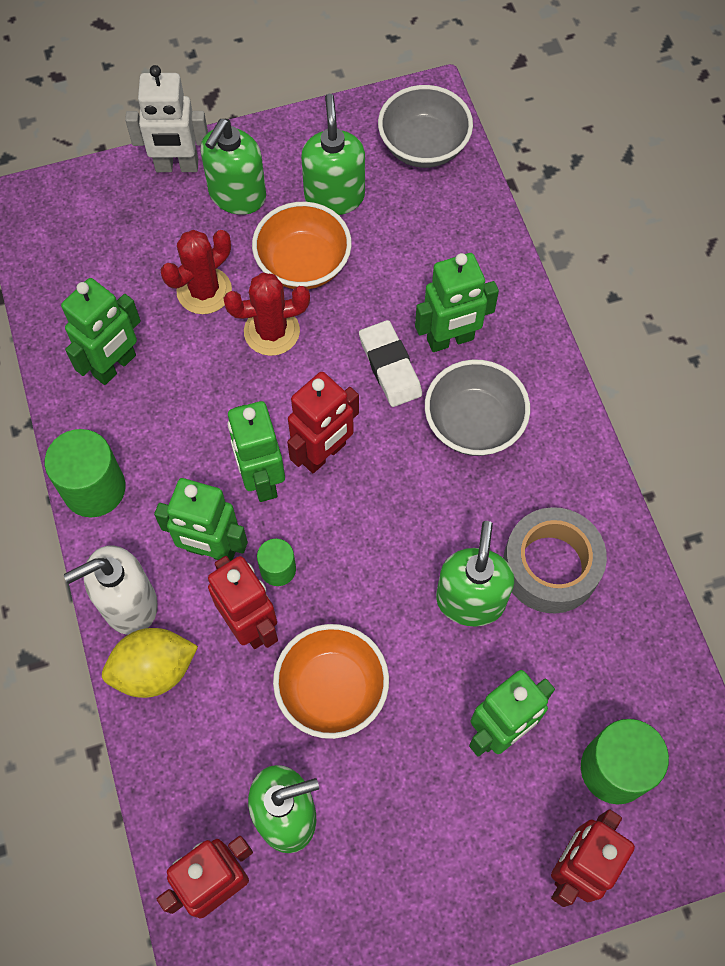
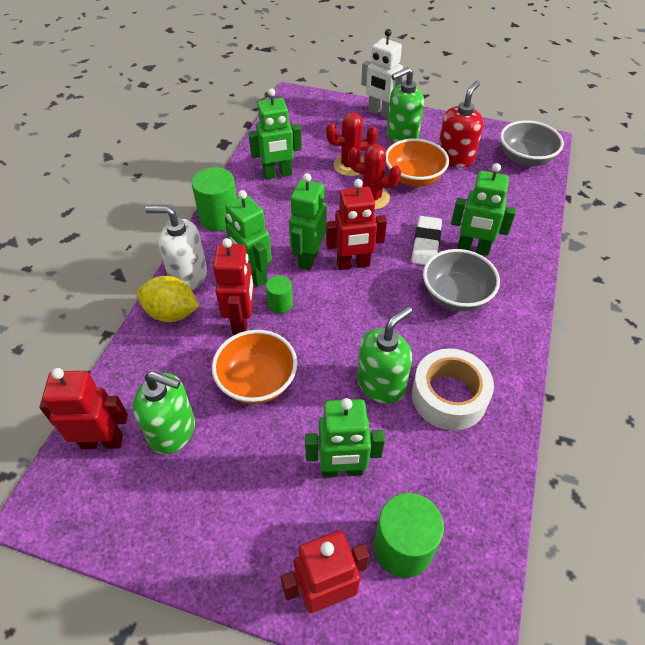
camera: 35 degrees right, 15 degrees down
(334, 196) = (455, 158): green soap dispenser -> red soap dispenser
(550, 566) = (449, 396): grey tape -> white tape

